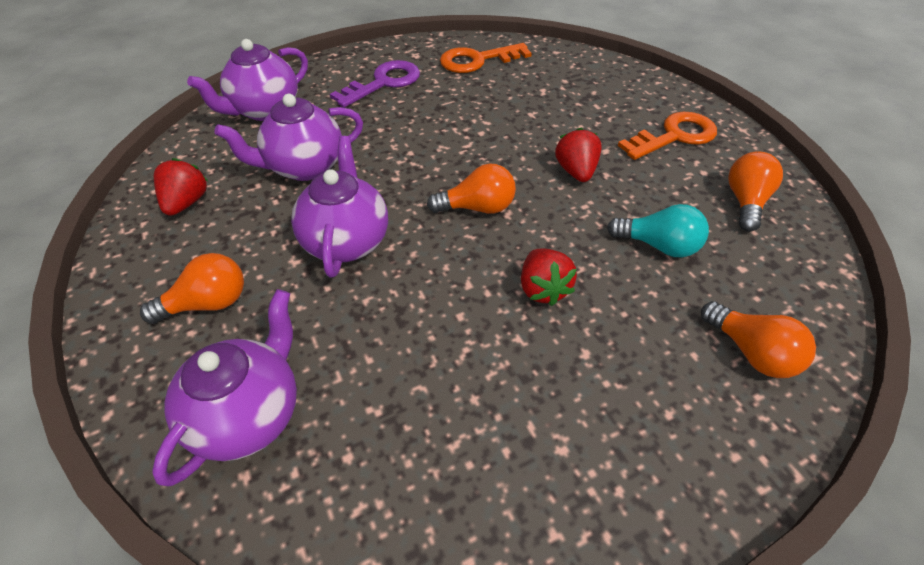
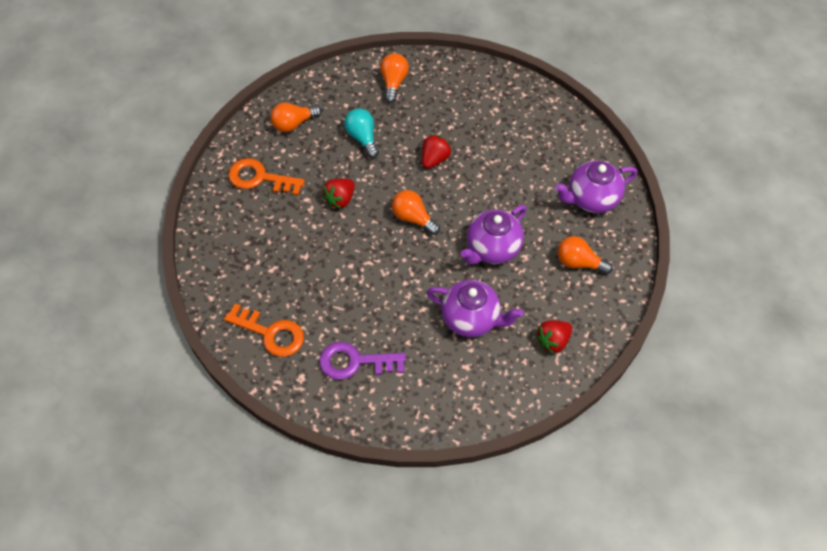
camera: 135 degrees left, 10 degrees up
(265, 110) = (454, 397): purple teapot -> none

